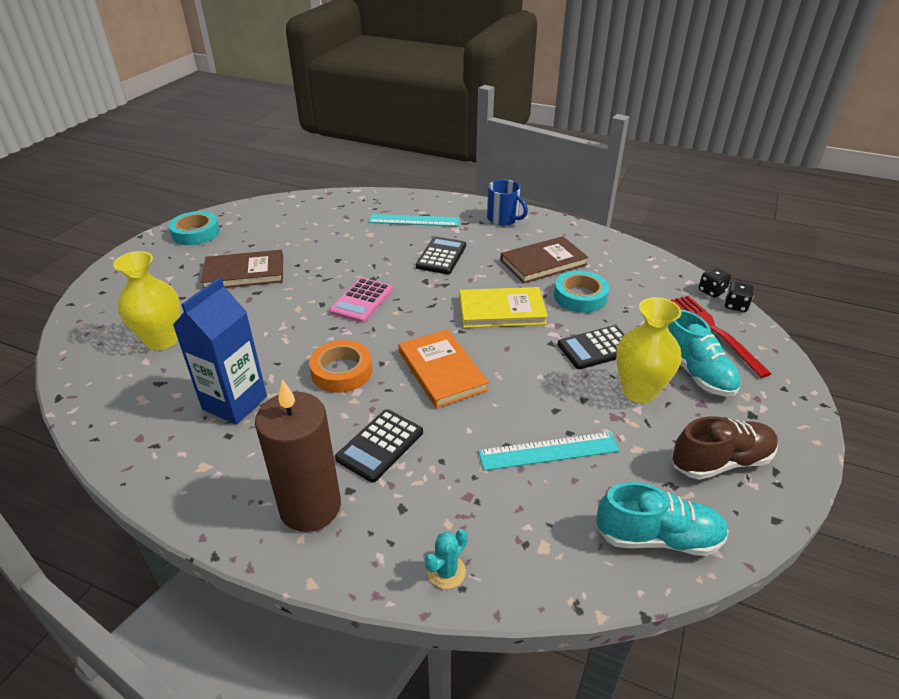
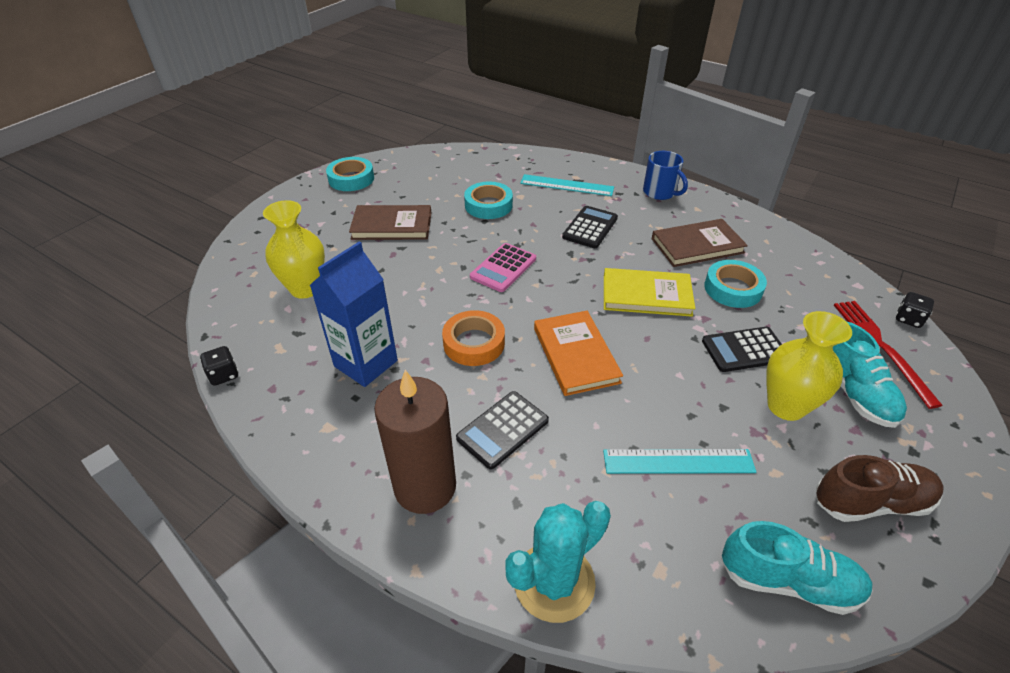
camera: 10 degrees right, 5 degrees up
(339, 245) = (488, 205): none -> turquoise tape
(446, 572) = (554, 582): turquoise cactus -> turquoise cactus, size x2.04
(711, 291) = (882, 299): black dice -> black dice (224, 375)

